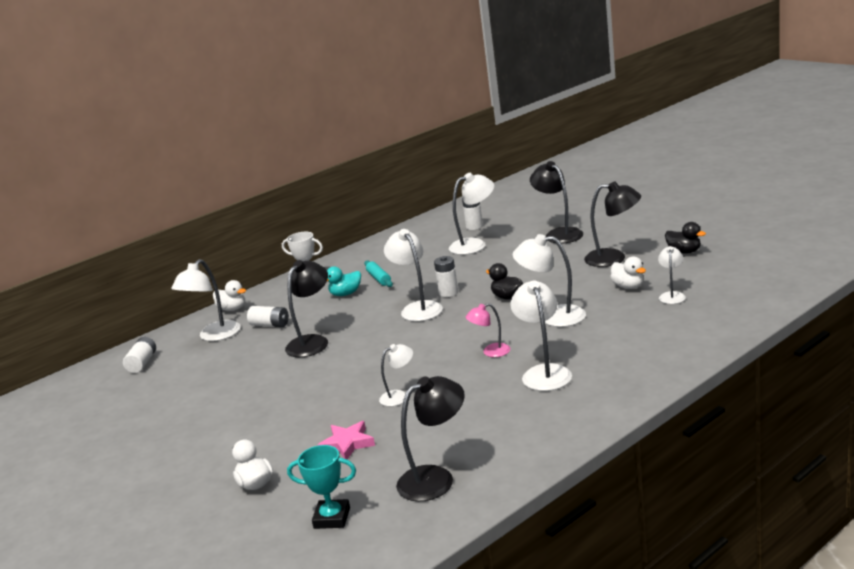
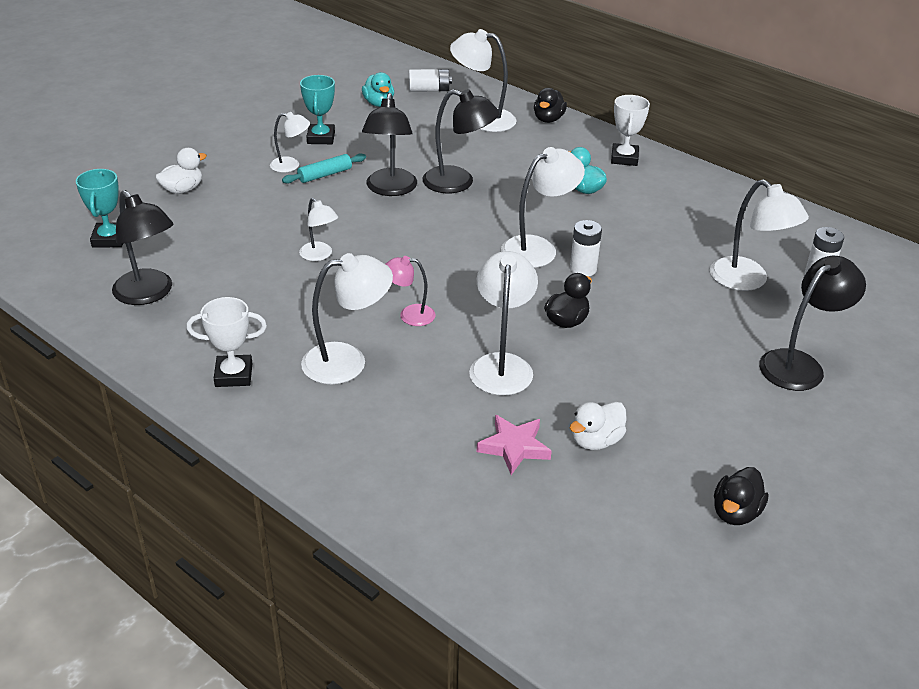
camera: 75 degrees right, 15 degrees up
(151, 387) = (379, 103): none -> turquoise duck
(197, 413) = (321, 138): none -> turquoise trophy
(232, 309) = (548, 119): white duck -> black duck
(270, 325) = (505, 149): white battery -> none
(347, 444) = (233, 232): pink star -> pink star (514, 447)
(379, 278) = (629, 209): turquoise rolling pin -> turquoise rolling pin (325, 175)
(491, 352) = (409, 315): pink lamp -> pink lamp turned 60 degrees counterclockwise
(558, 420) = (234, 375): none -> white trophy
(614, 258) = (703, 426): black lamp -> black lamp (390, 189)
(672, 295) = (561, 489): white lamp -> white lamp (291, 165)

